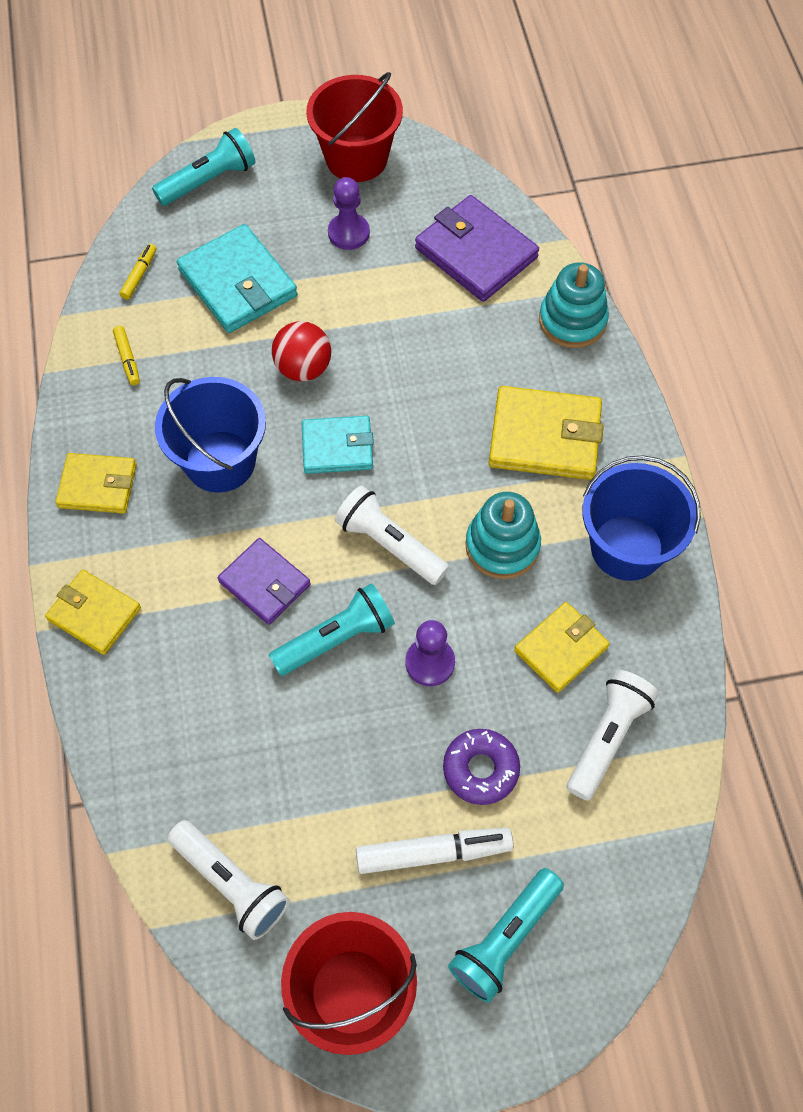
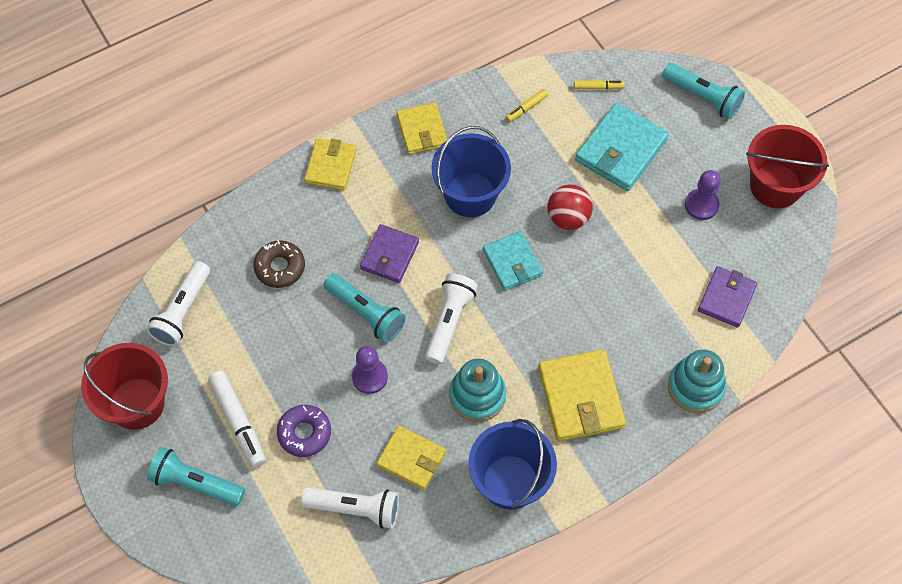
camera: 70 degrees right, 0 degrees up
(220, 727) = (280, 267): none -> brown donut
(476, 253) = (726, 298): purple wallet -> purple wallet, size x0.65

